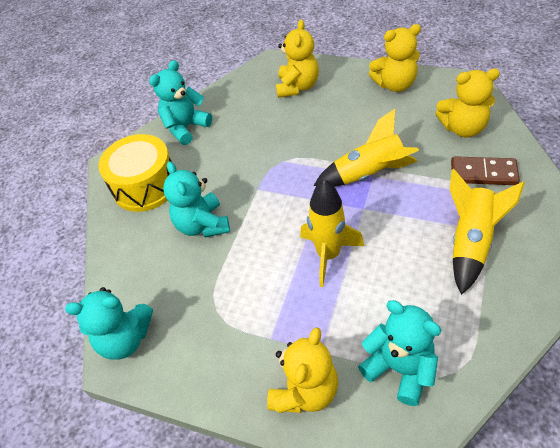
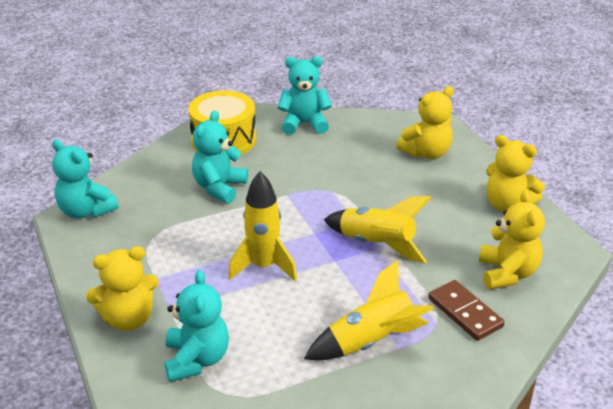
camera: 40 degrees right, 15 degrees down
(463, 128) = (507, 273): yellow teddy bear -> yellow teddy bear turned 135 degrees counterclockwise

